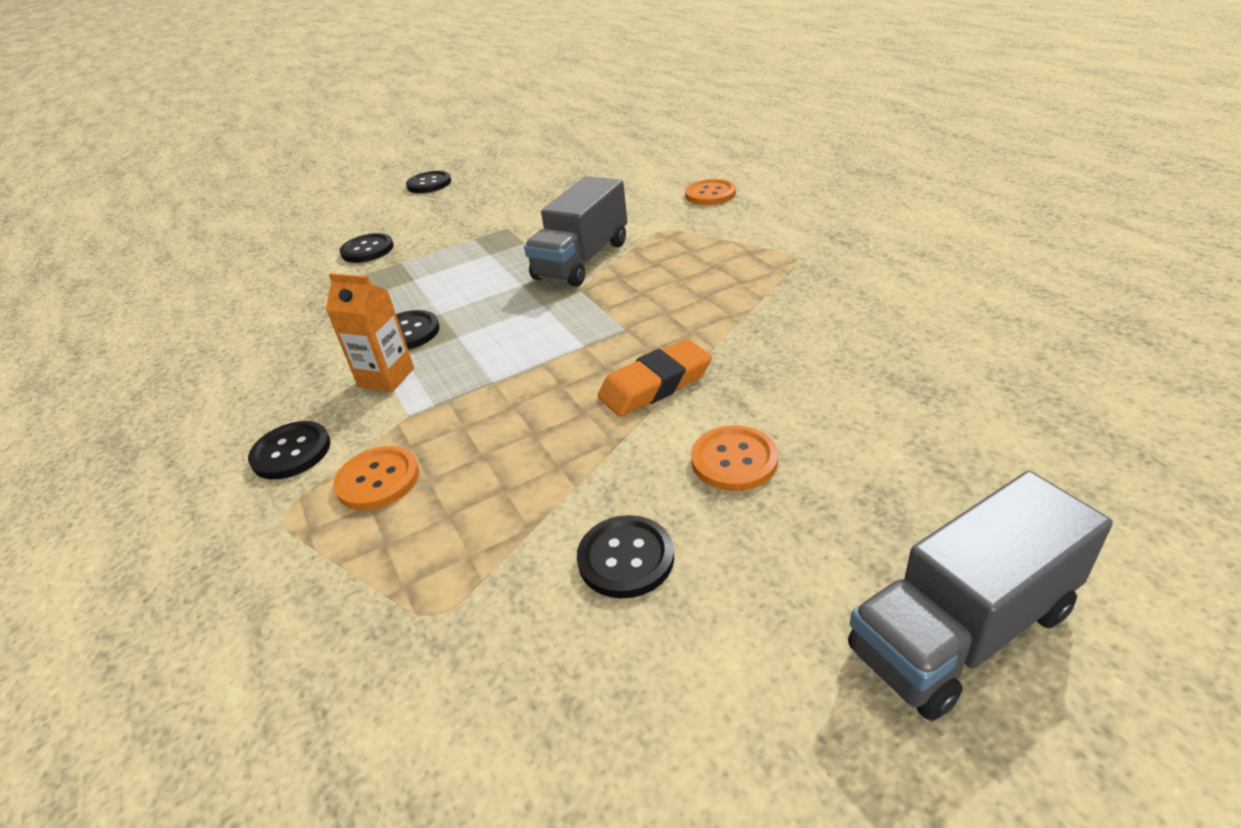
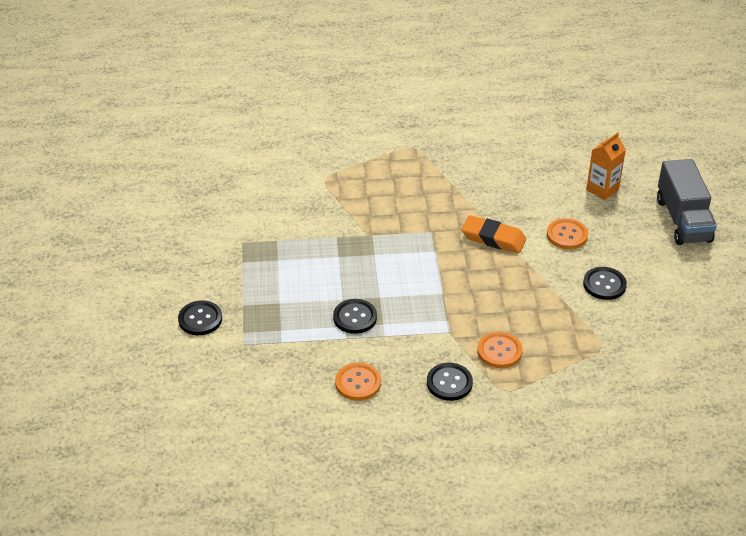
camera: 70 degrees left, 5 degrees up
(386, 377) = (402, 335): orange carton -> orange carton (602, 189)
(429, 184) = (97, 264): black button -> none
(582, 260) = (332, 223): grey truck -> none
(655, 385) = (493, 238): orange eraser -> orange eraser turned 60 degrees counterclockwise
(710, 194) = (294, 143): orange button -> orange button (358, 383)

